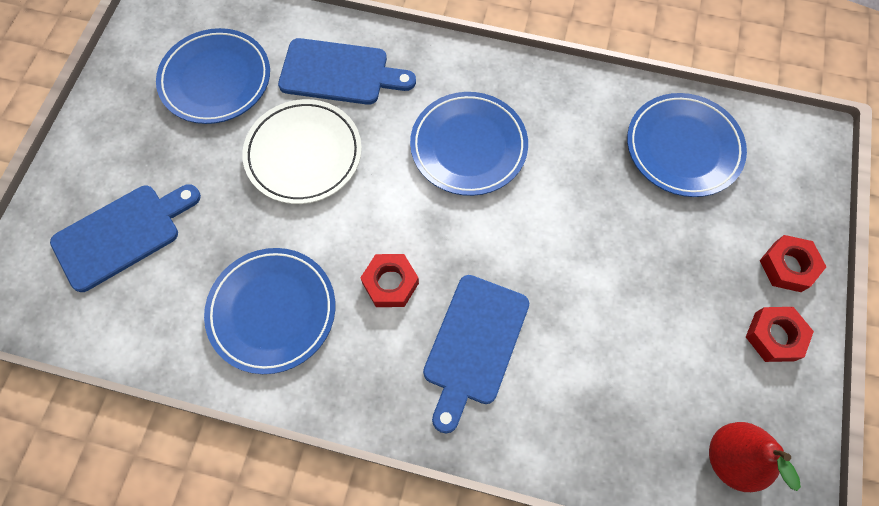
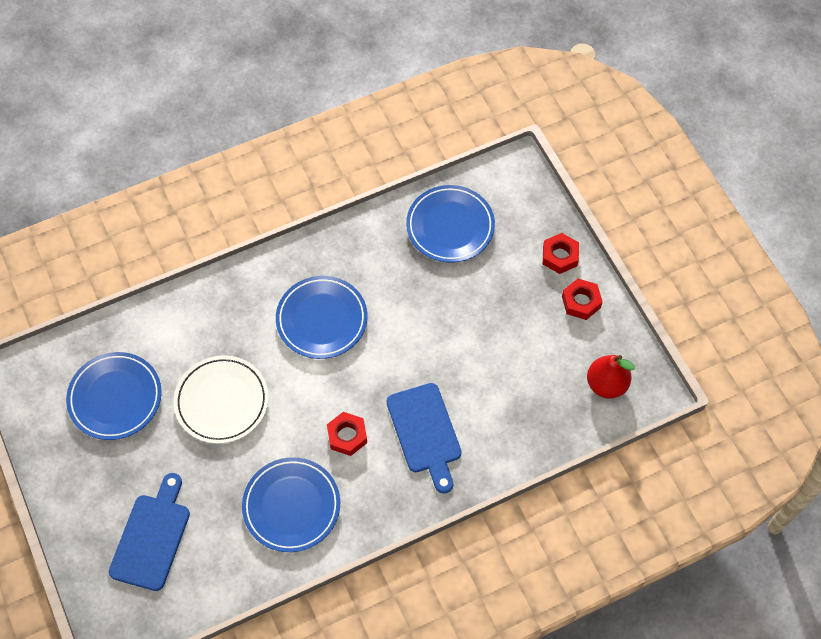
camera: 40 degrees left, 5 degrees down
(339, 72) = (195, 332): blue cutting board -> none

